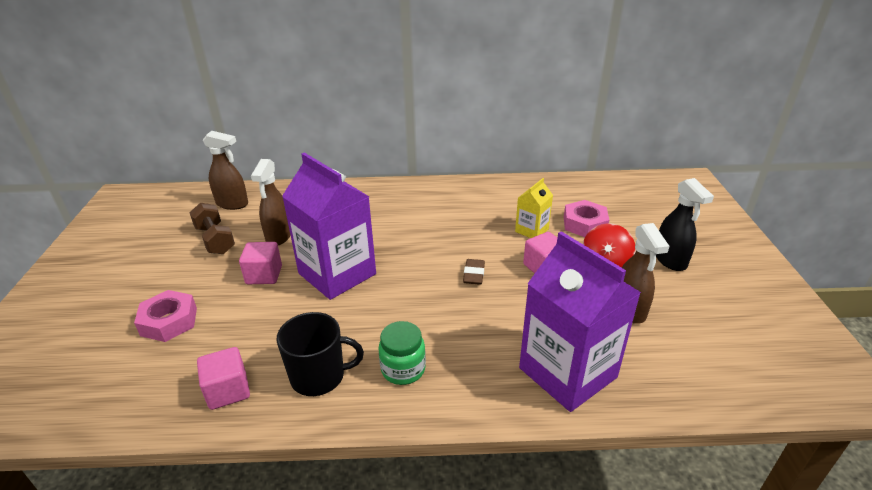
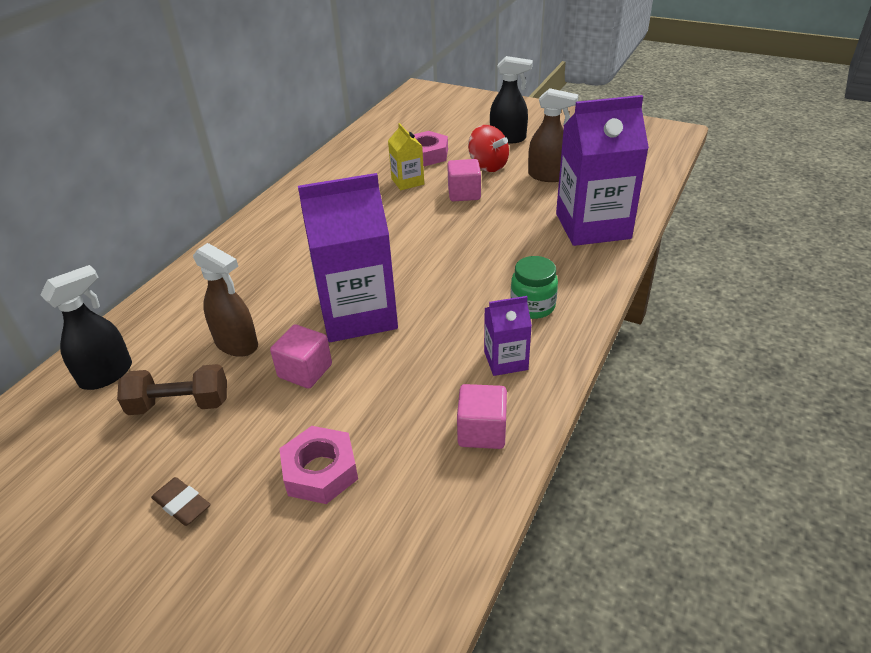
camera: 60 degrees left, 5 degrees up
(232, 204) = (107, 374): brown spray bottle -> black spray bottle
(319, 376) = (505, 360): black mug -> purple carton
(474, 274) = (440, 231): brown eraser -> brown eraser (182, 504)

